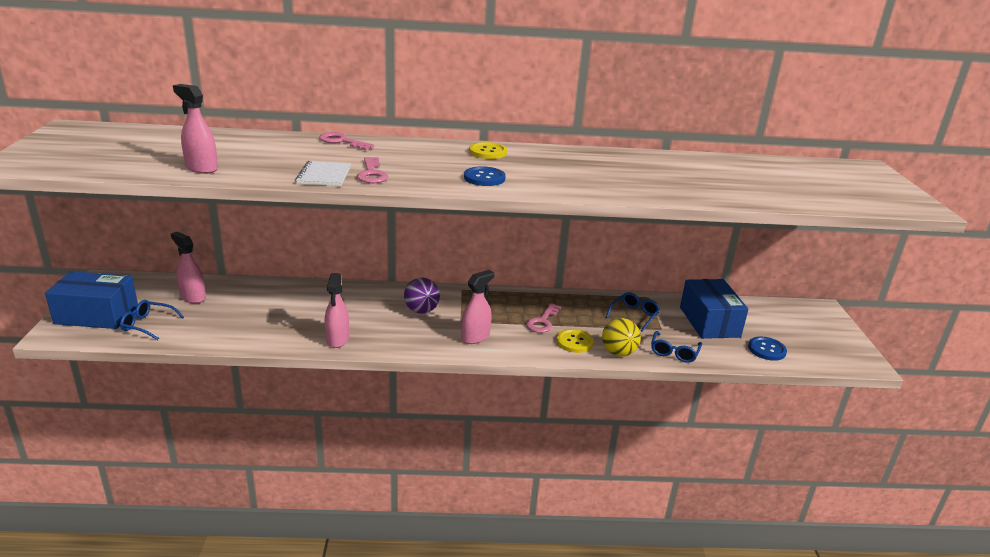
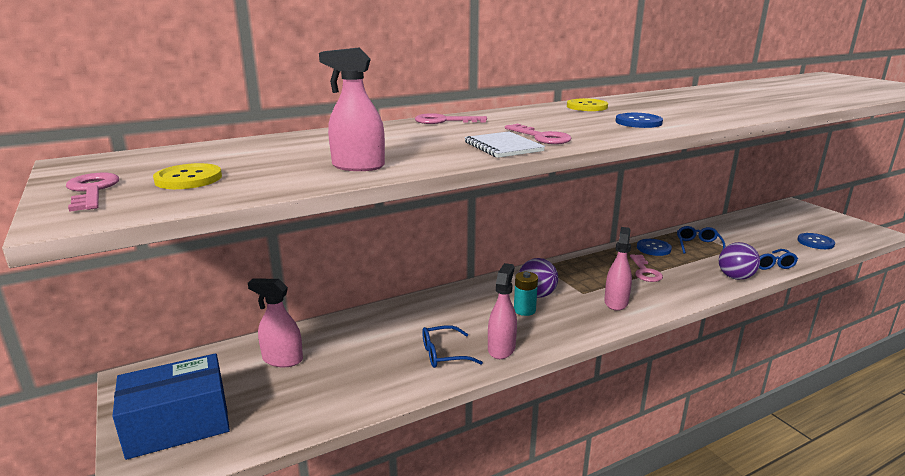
camera: 25 degrees left, 5 degrees down
(42, 150) = (92, 191): none -> pink key
(148, 325) = (266, 411): blue glasses -> blue glasses (444, 354)
(337, 339) = (501, 348): pink spray bottle -> pink spray bottle turned 135 degrees counterclockwise
(394, 319) = (524, 310): none -> turquoise battery
(574, 342) = (693, 280): yellow button -> yellow button (188, 179)
(585, 305) = (653, 248): none -> blue button
(618, 353) = (735, 277): yellow ball -> purple ball
(709, 322) = (751, 234): blue box -> none

